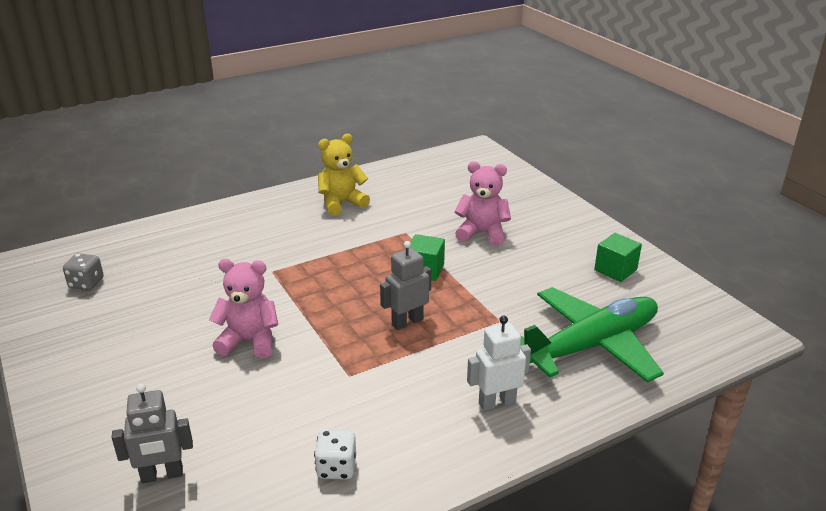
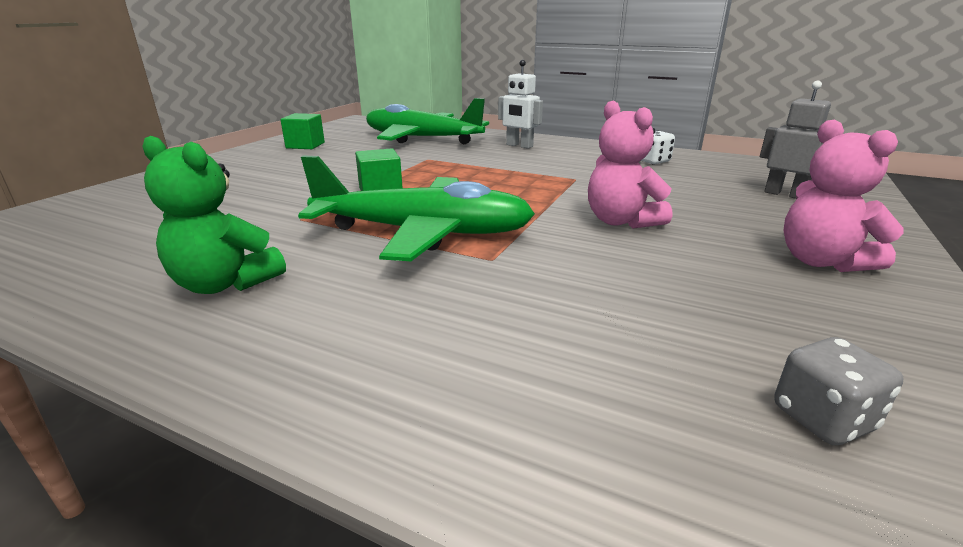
camera: 125 degrees left, 5 degrees down
(332, 263) = (423, 232): none -> green plane
(341, 203) = (225, 284): yellow teddy bear -> green teddy bear
(407, 322) = (477, 179): grey robot -> none
(482, 233) = (271, 187): pink teddy bear -> pink teddy bear (821, 261)

